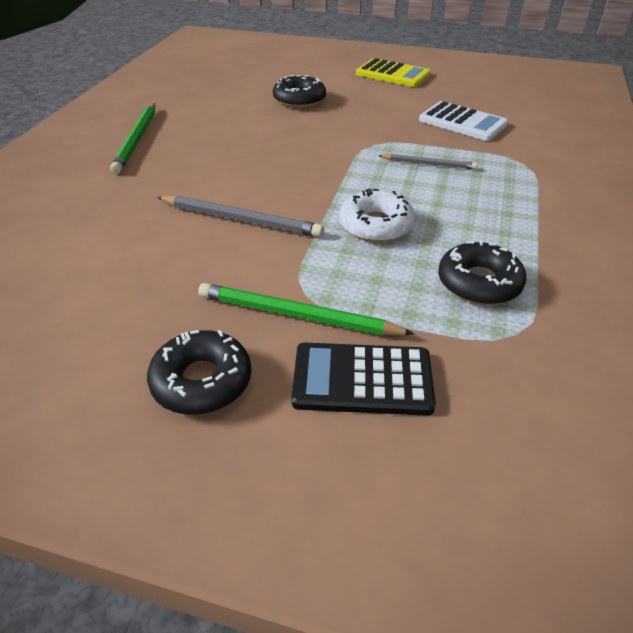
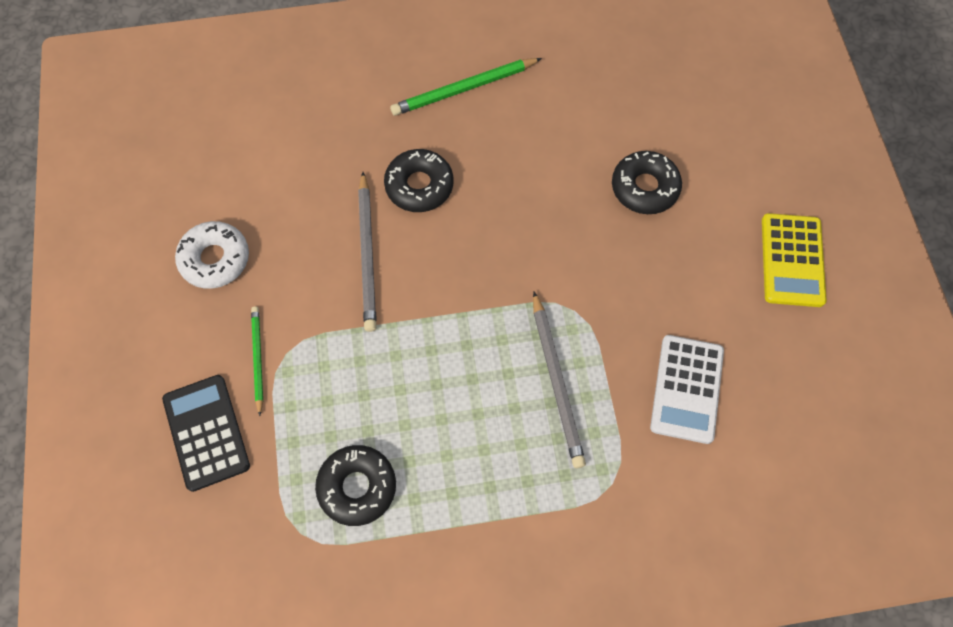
camera: 65 degrees right, 25 degrees up
(202, 381) = (168, 328): black donut -> black donut (419, 186)
(297, 315) = (257, 359): green pencil -> green pencil, size x0.62
(376, 225) = (410, 371): white donut -> white donut (215, 259)
(429, 164) = (557, 381): grey pencil -> grey pencil, size x1.61

